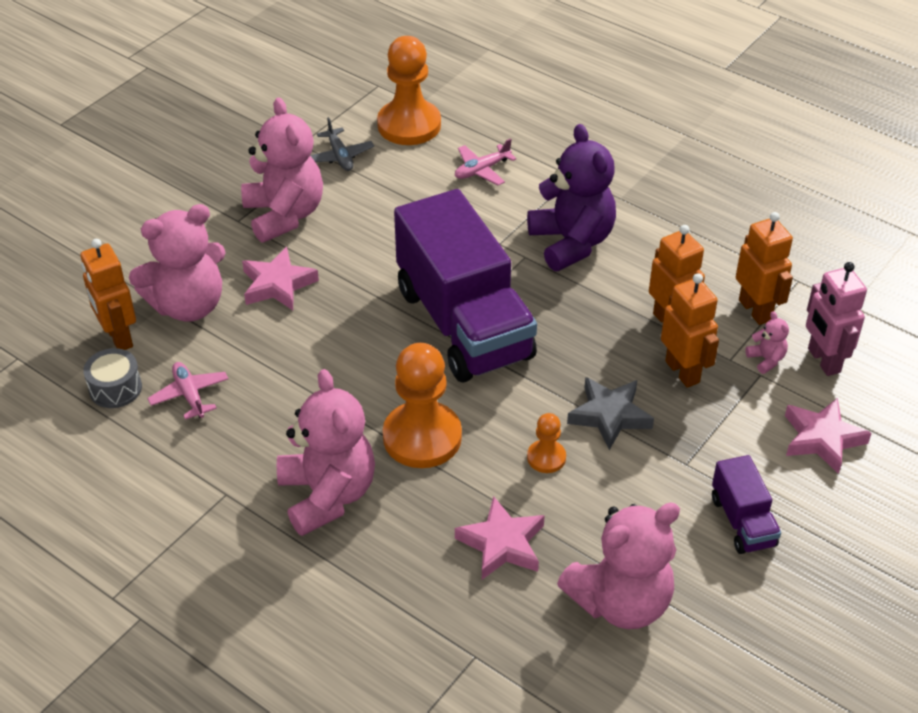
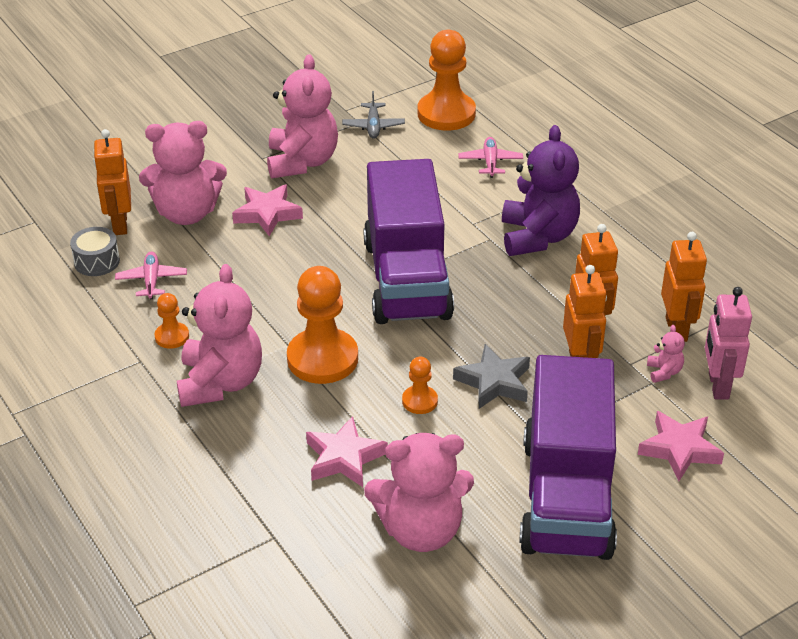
camera: 20 degrees right, 5 degrees down
(246, 456) = (172, 337): none -> orange pawn
(482, 170) = (490, 162): pink plane -> pink plane turned 105 degrees clockwise
(742, 521) = (566, 496): purple truck -> purple truck, size x2.26

